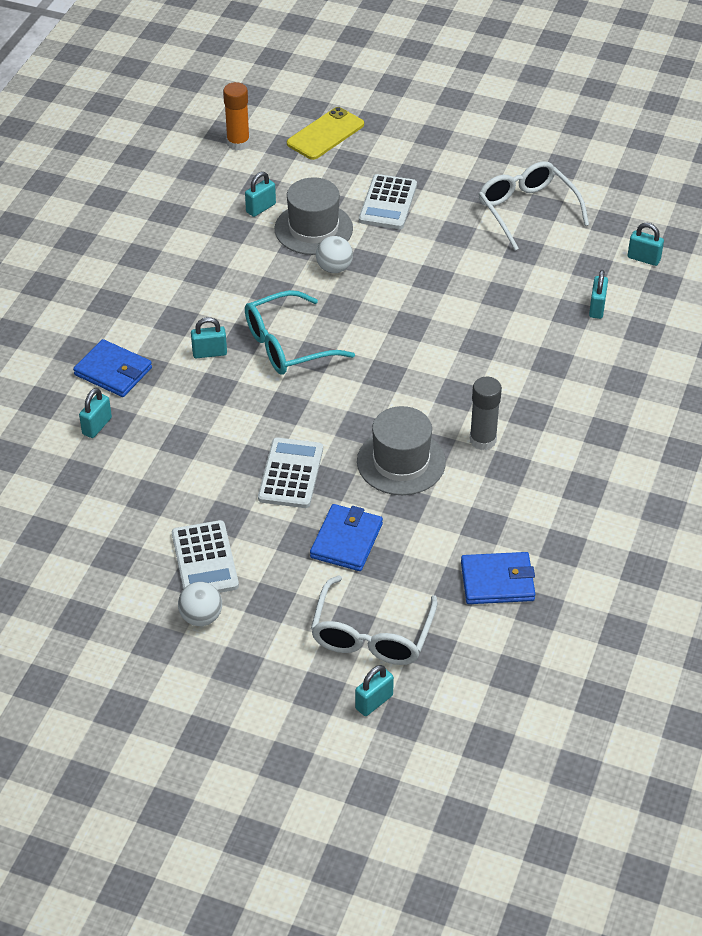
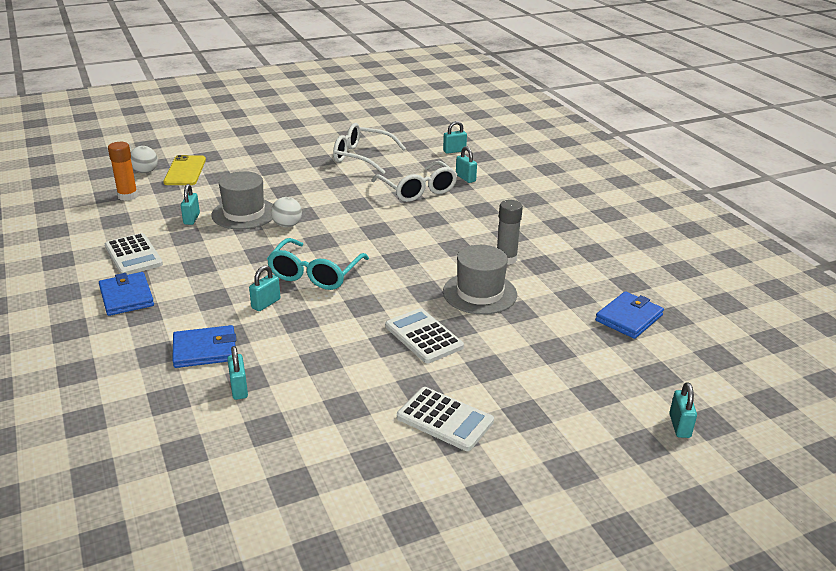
camera: 45 degrees left, 15 degrees down
(201, 617) = (498, 456): white ball -> white ball (145, 172)
(346, 540) = (515, 350): blue wallet -> blue wallet (126, 297)
(371, 635) = (615, 390): white glasses -> white glasses (418, 190)
(388, 203) = (274, 184): white calculator -> white calculator (133, 255)

